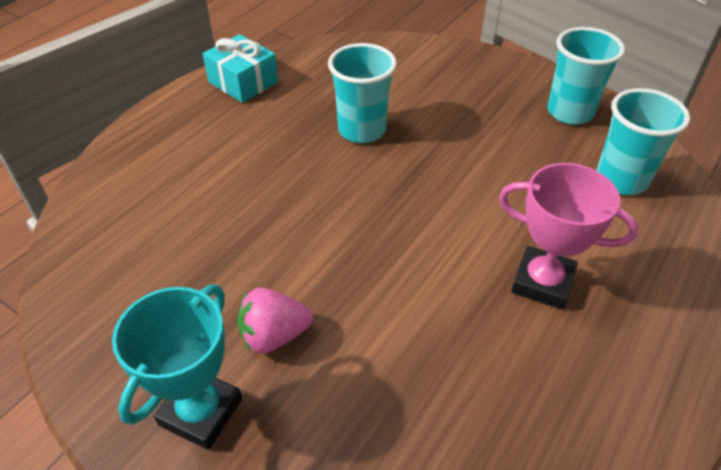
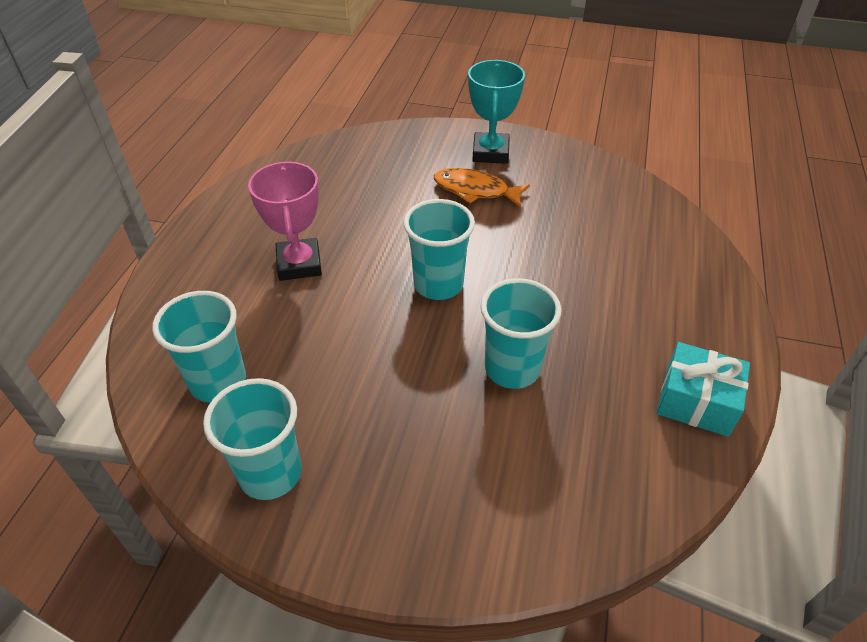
camera: 160 degrees right, 0 degrees up
(274, 335) = (475, 190): pink strawberry -> orange fish
(389, 215) = (438, 284): none -> turquoise cup
(542, 282) = (299, 264): pink trophy -> pink trophy turned 75 degrees clockwise

